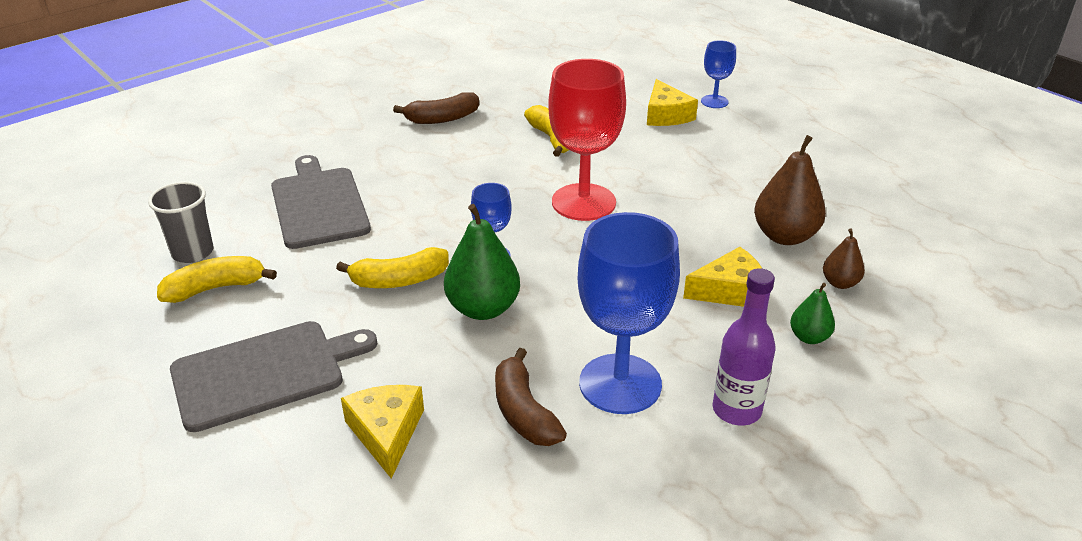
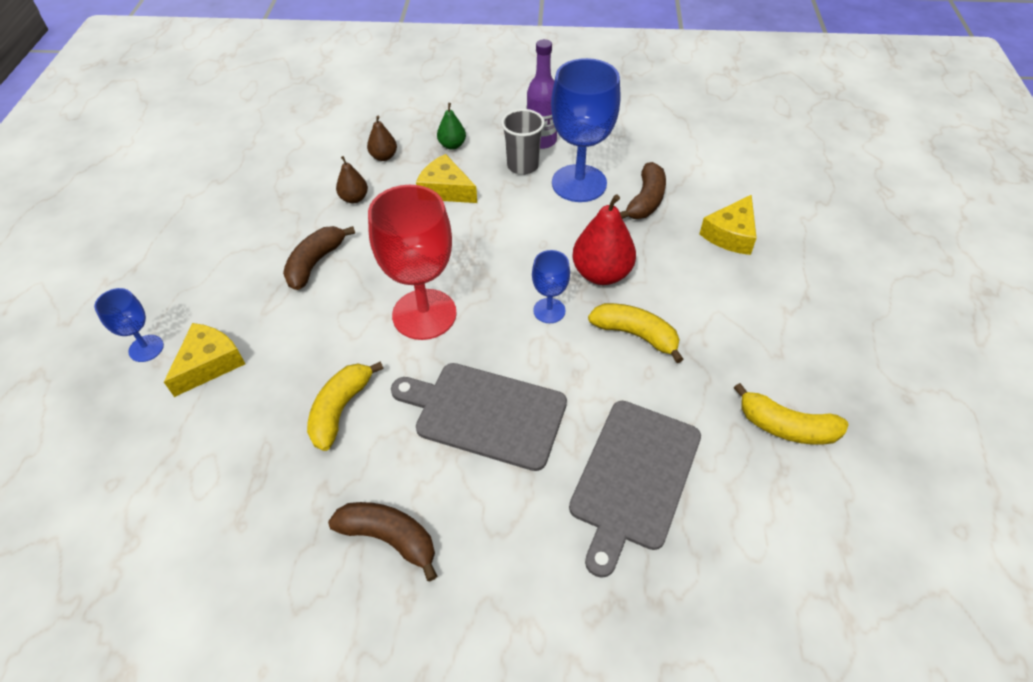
camera: 135 degrees left, 15 degrees up
(192, 252) = (790, 492): grey cup -> grey cup (523, 166)
(265, 373) = (783, 318): grey cutting board -> grey cutting board (485, 414)
(483, 308) = (601, 273): green pear -> red pear
(716, 184) = (315, 263): none -> brown banana
(784, 236) = (354, 198): brown pear -> brown pear, size x0.55

